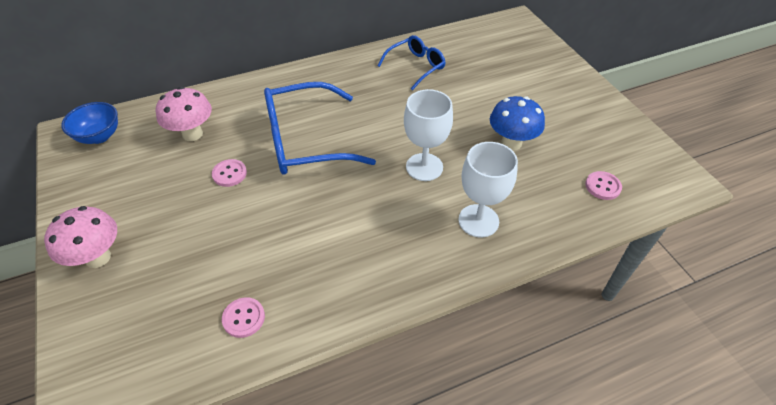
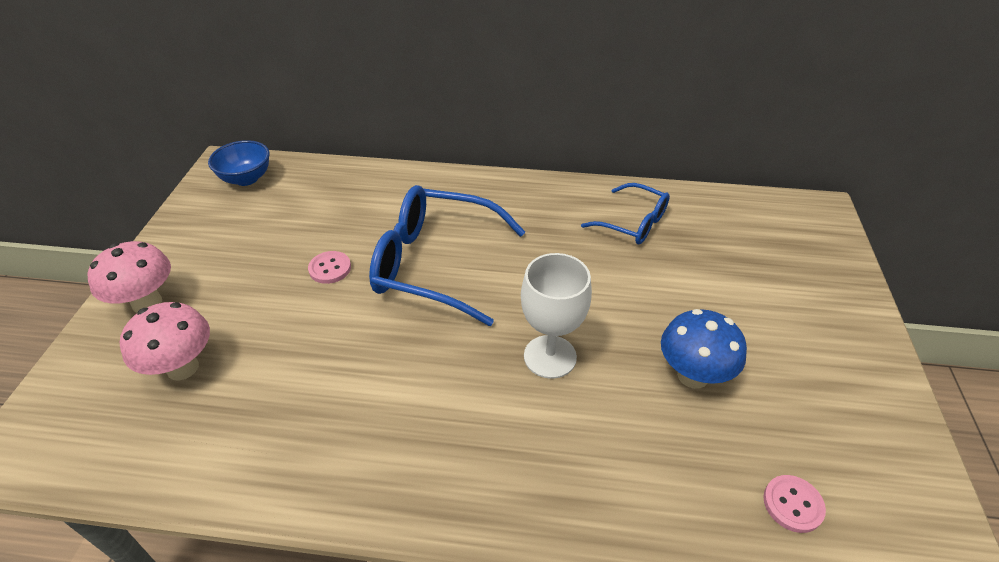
camera: 30 degrees right, 5 degrees down
(192, 134) = (329, 209): pink mushroom -> pink mushroom (182, 368)
(244, 318) = (216, 442): pink button -> none
(416, 66) = (633, 223): blue glasses -> blue glasses turned 45 degrees clockwise
(478, 221) = (568, 463): white goblet -> none

